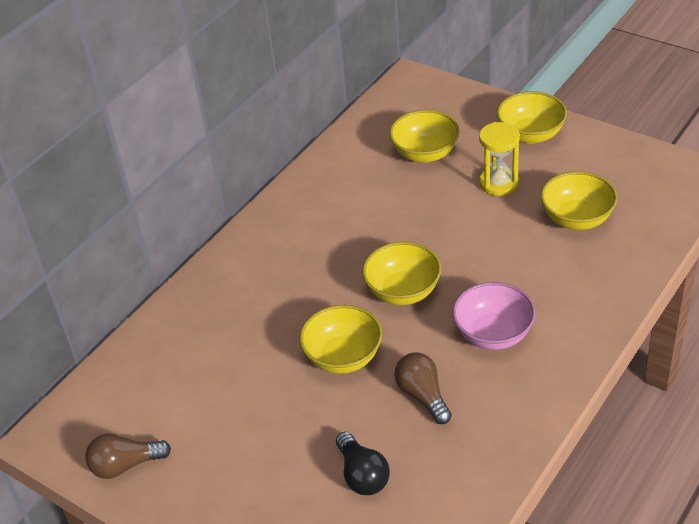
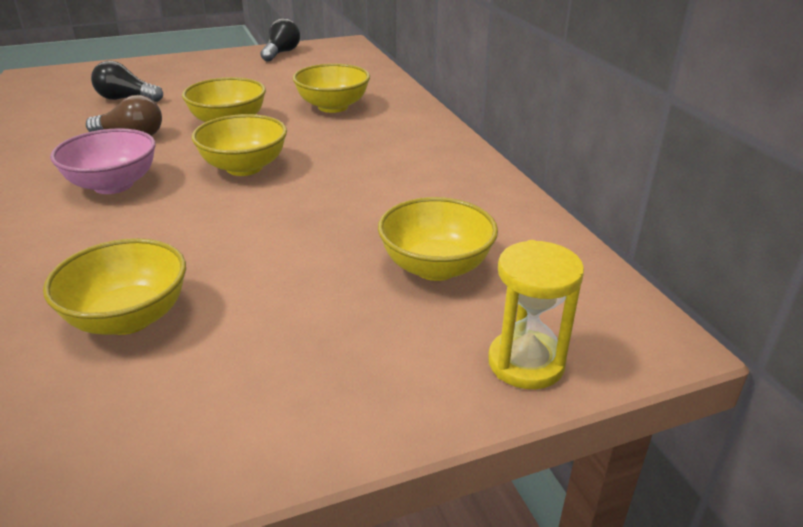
camera: 120 degrees right, 10 degrees down
(125, 465) = (281, 53): brown light bulb -> black light bulb
(498, 183) = (293, 293): yellow hourglass -> yellow hourglass (526, 363)
(531, 135) = (349, 385): yellow bowl -> yellow bowl (333, 107)

